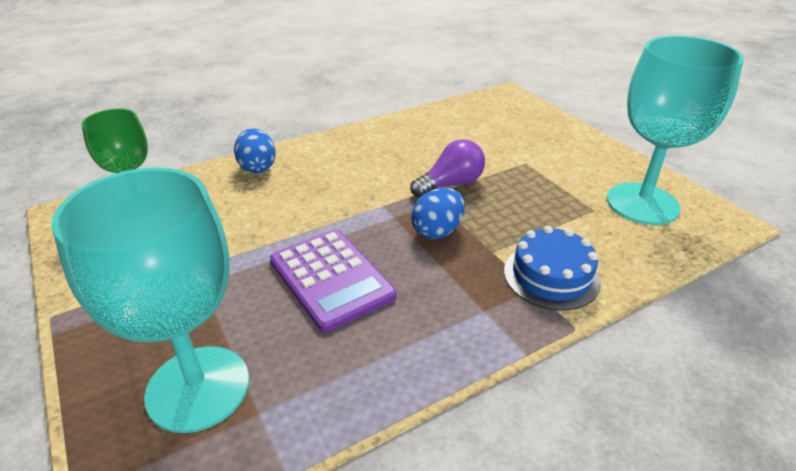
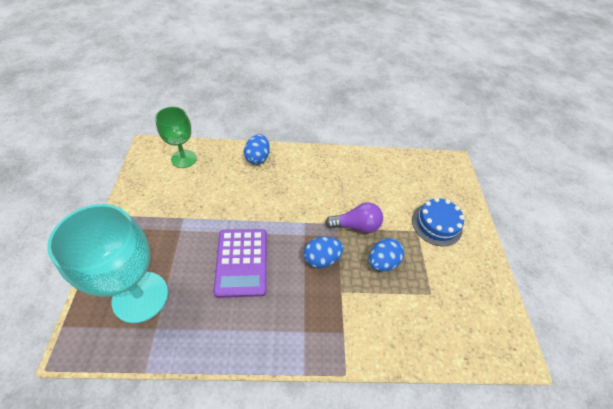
camera: 25 degrees right, 15 degrees up
(513, 204) = (382, 262): none -> blue egg
(551, 276) = (361, 329): blue cake -> blue cake (436, 224)
(642, 203) = (468, 306): turquoise goblet -> none

